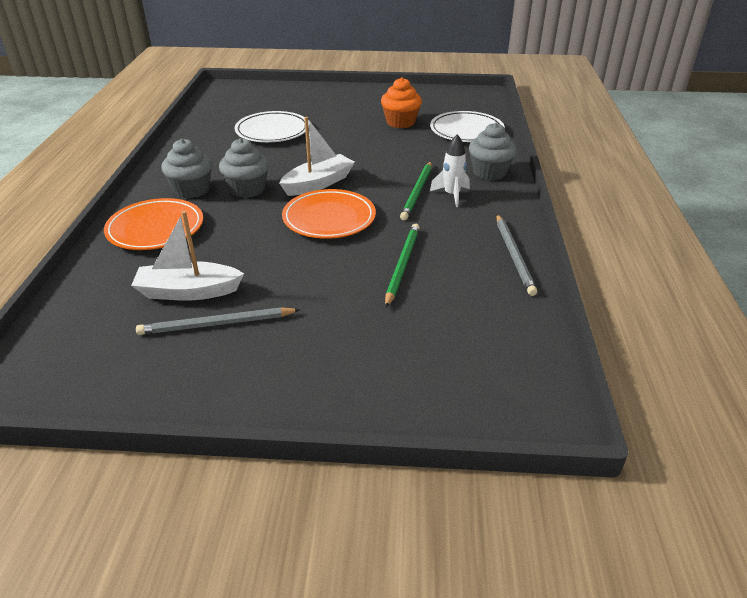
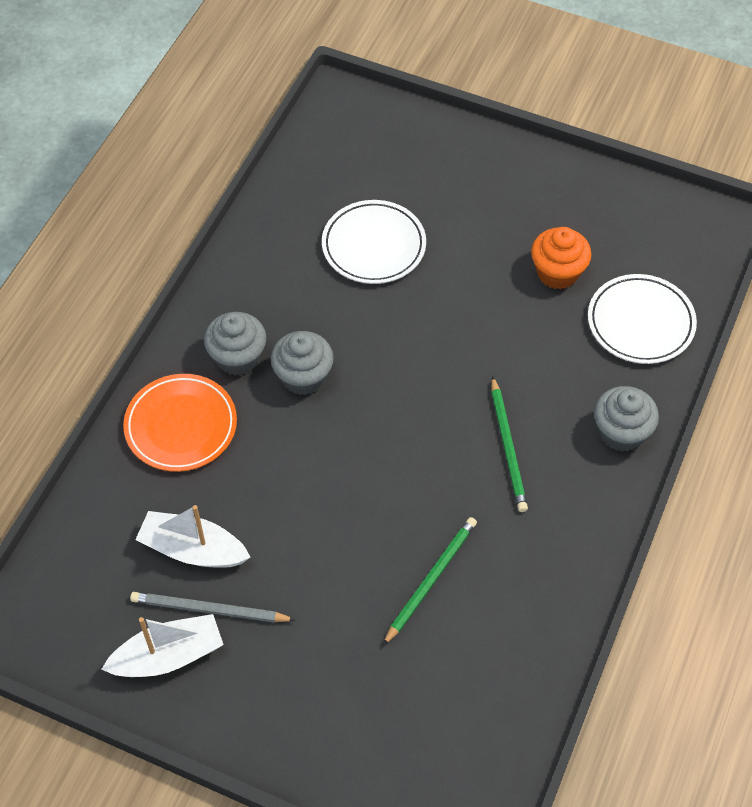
camera: 20 degrees right, 20 degrees up
(318, 183) = (393, 390): white boat -> white boat (168, 656)
(329, 218) = (381, 468): orange plate -> none
(417, 192) = (508, 447): green pencil -> green pencil turned 45 degrees counterclockwise
(452, 195) = (548, 467): white rocket -> none
(514, 256) = (564, 605): grey pencil -> none

